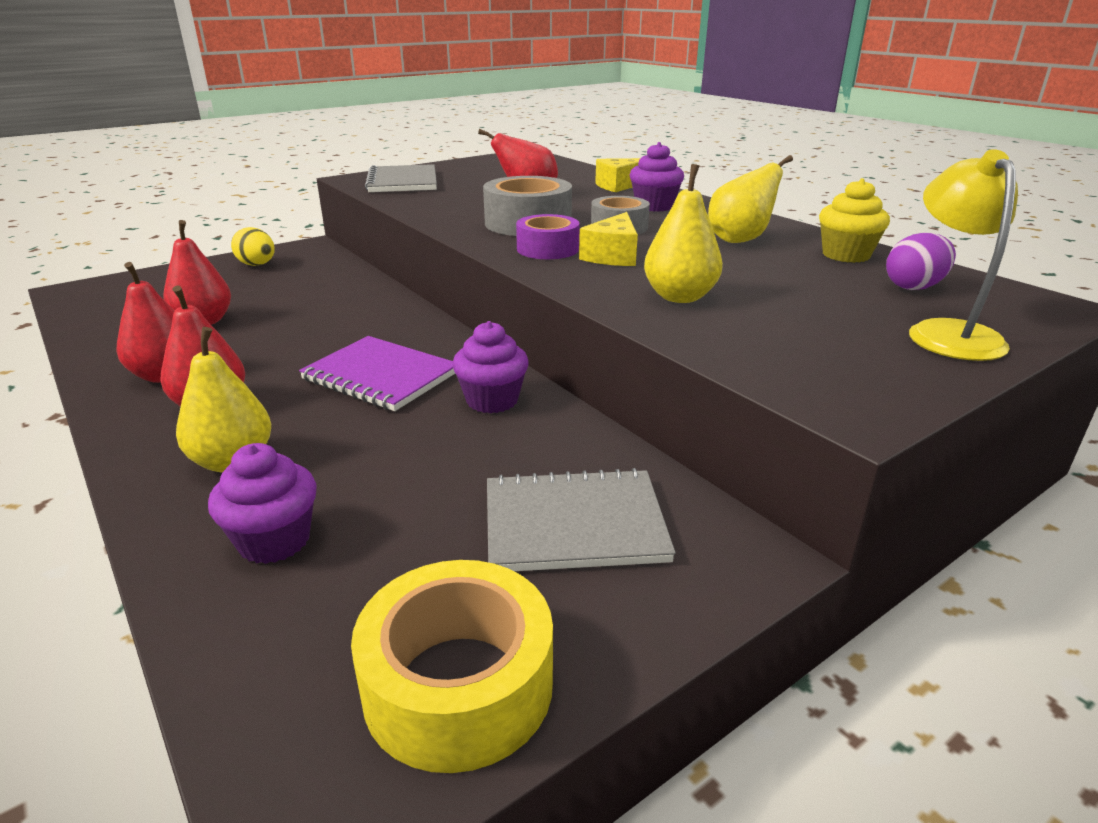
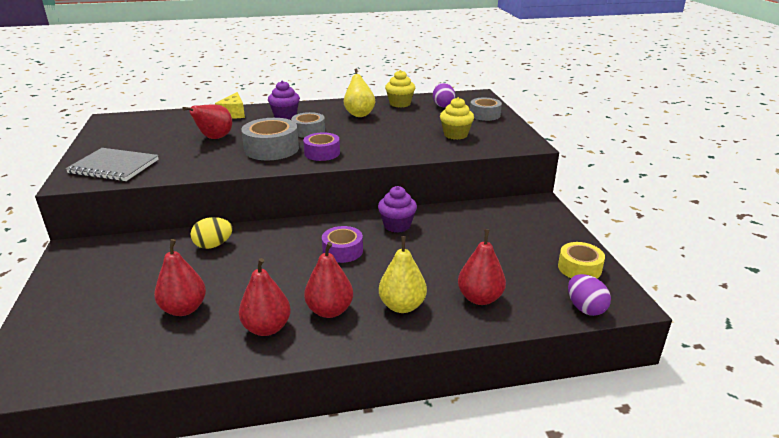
camera: 65 degrees left, 0 degrees up
(257, 265) = (84, 277): yellow egg -> yellow egg (213, 245)
(264, 723) = (585, 308): none -> purple egg
(274, 540) = (480, 298): purple cupcake -> red pear
(381, 376) = (342, 251): purple notebook -> purple tape
(458, 685) = (579, 268): yellow tape -> yellow tape, size x0.65
(574, 524) = (506, 229): grey notebook -> none
(613, 256) = (350, 142): yellow cheese -> none
(680, 297) = (415, 142): yellow pear -> none
(775, 323) = (455, 135): none -> yellow cupcake
(947, 333) = (485, 115): yellow lamp -> grey tape

